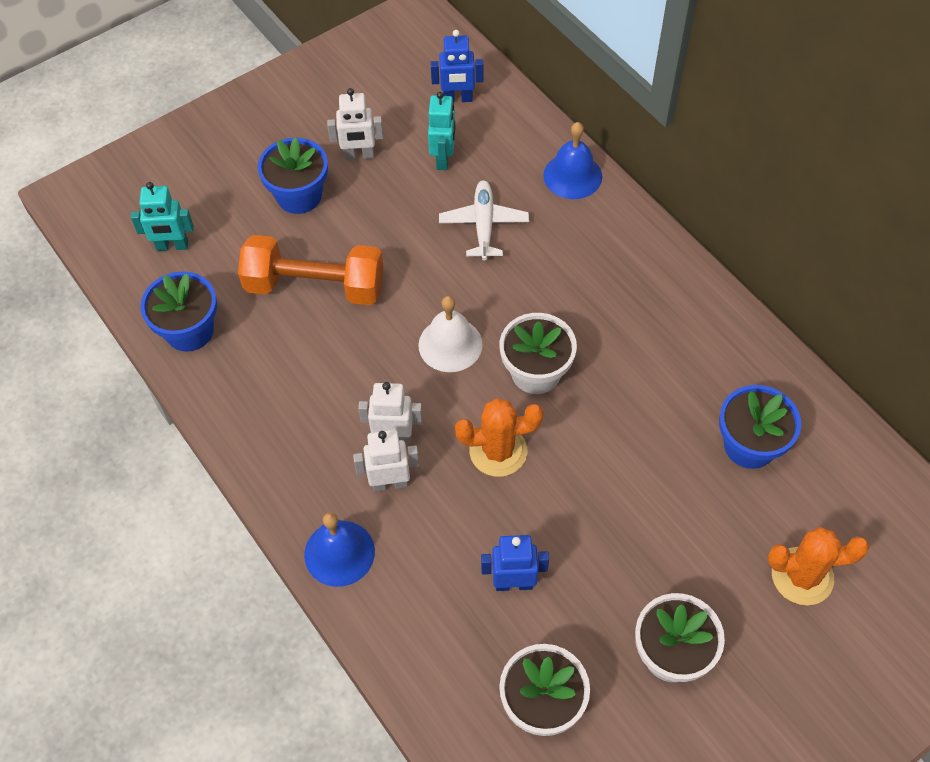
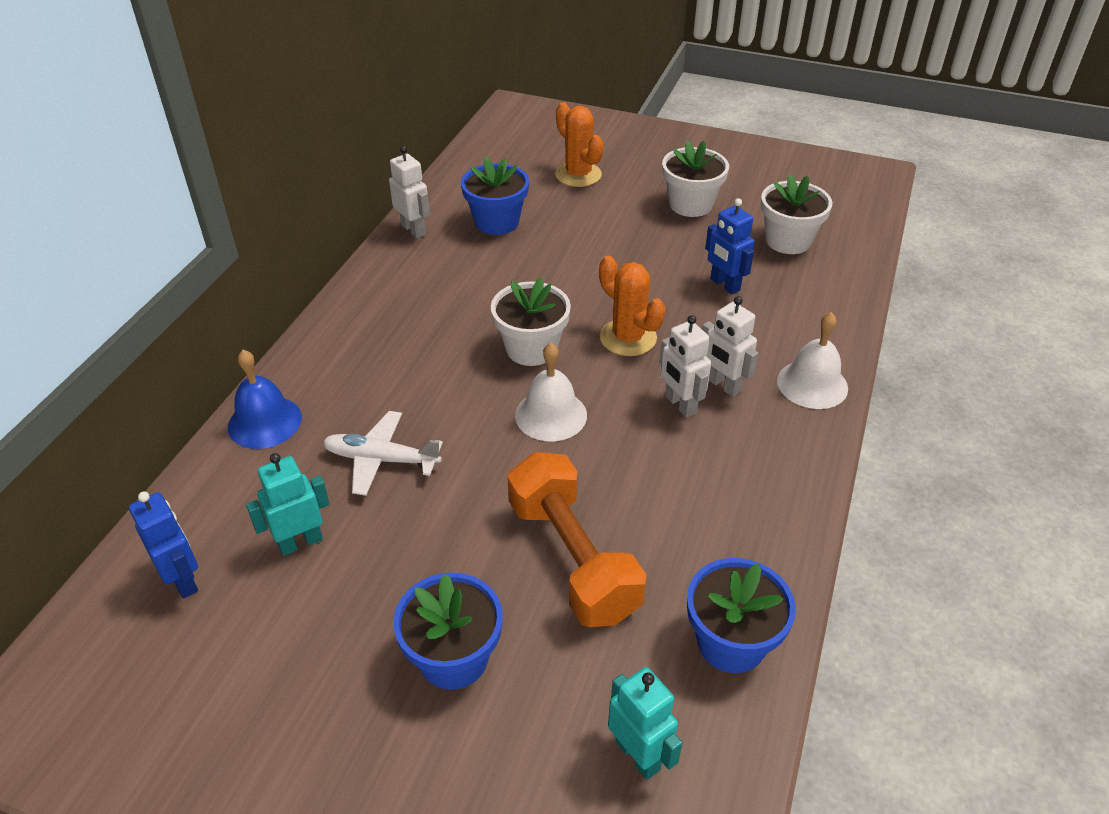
camera: 125 degrees left, 15 degrees down
(339, 553) = (812, 384): blue bell -> white bell
(359, 155) = (344, 632): white robot -> white robot (413, 230)
(483, 225) = (381, 460): white plane -> white plane turned 45 degrees clockwise

